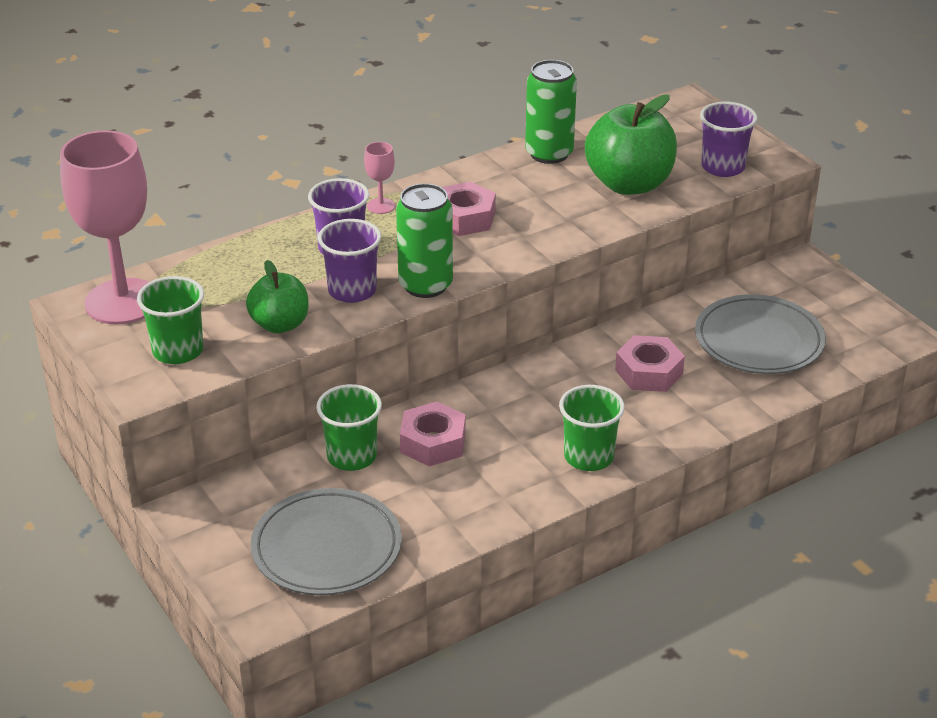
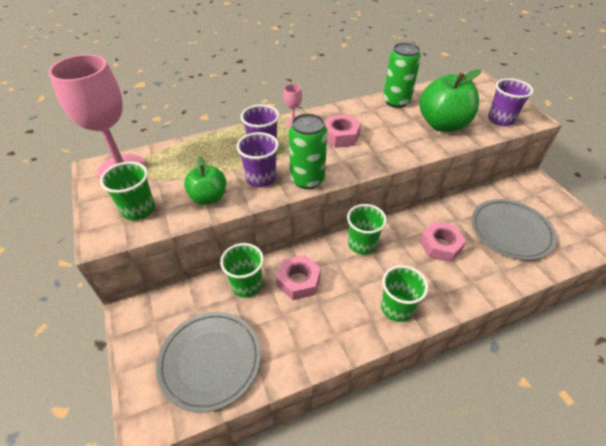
camera: 10 degrees right, 10 degrees up
(524, 384) = (362, 244): none -> green cup

